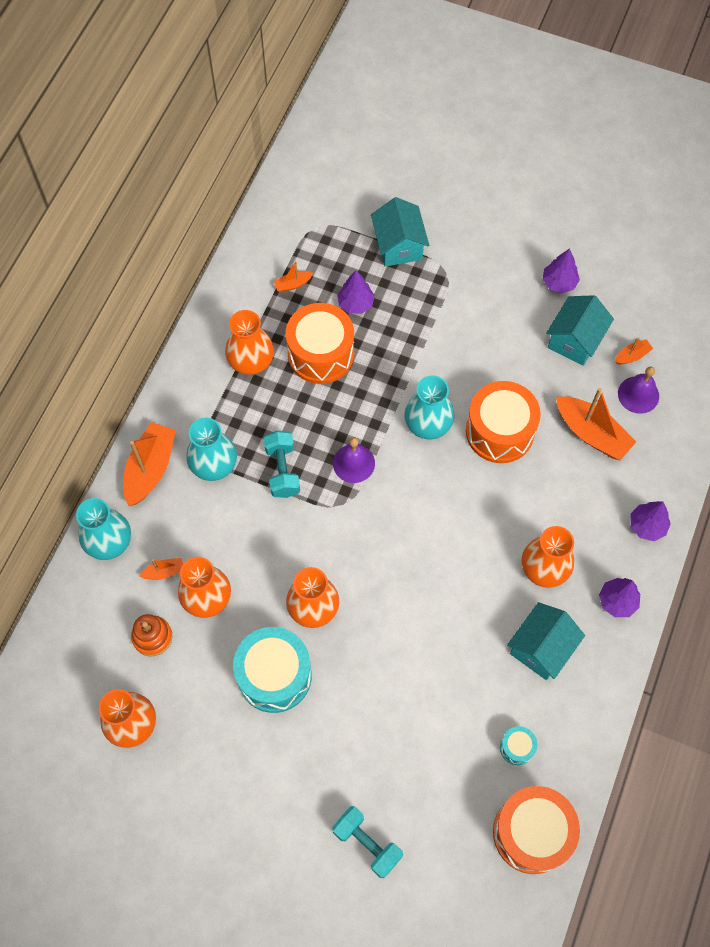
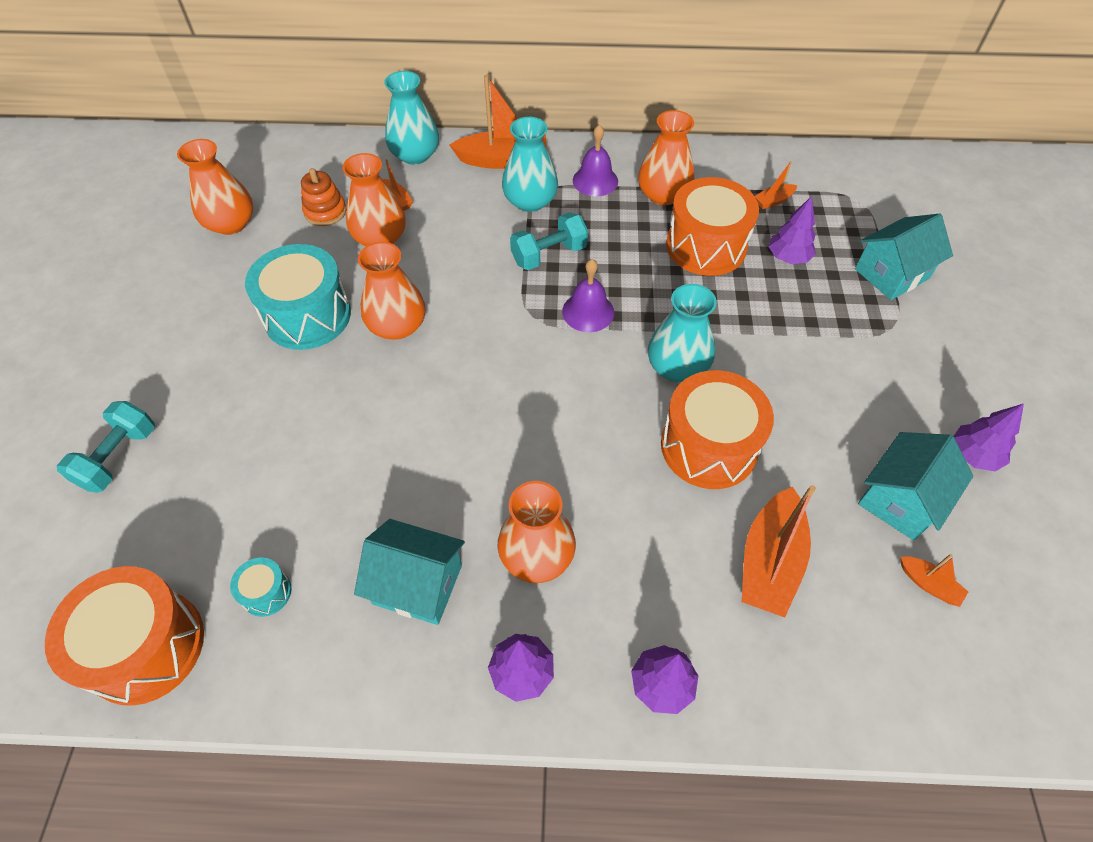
camera: 70 degrees right, 10 degrees down
(293, 284) = (773, 201): orange boat -> orange boat turned 75 degrees counterclockwise
(575, 340) = (900, 499): turquoise house -> turquoise house turned 60 degrees counterclockwise
(638, 394) = (871, 611): purple bell -> purple bell (595, 180)

